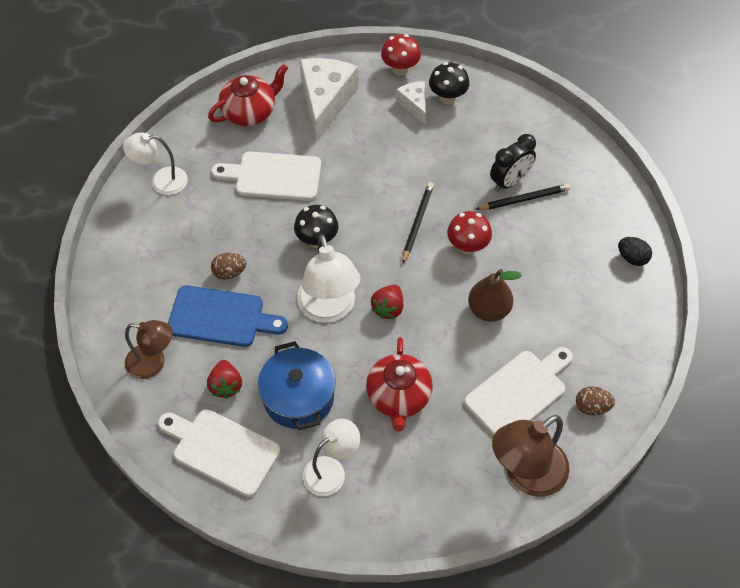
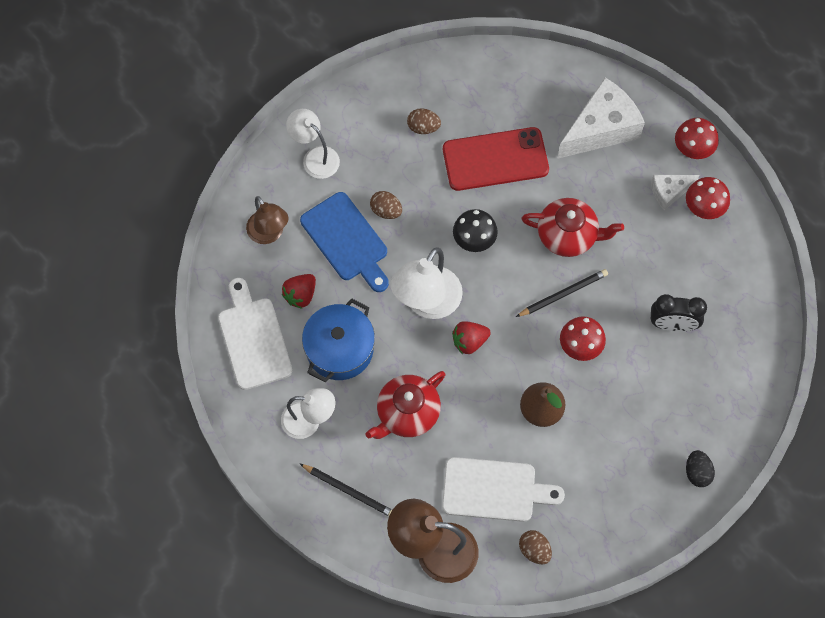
camera: 45 degrees right, 10 degrees up
(161, 181) = (410, 91): white lamp -> white lamp (315, 157)
(197, 196) = (423, 127): none -> brown egg
(250, 112) = (533, 87): red teapot -> red teapot (568, 235)
(273, 176) = (495, 159): white cutting board -> red phone
(414, 105) = (669, 192): white cheese -> white cheese turned 135 degrees counterclockwise
(447, 97) = (703, 209): black mushroom -> red mushroom
(524, 199) = (667, 349): black pencil -> black pencil (349, 491)

